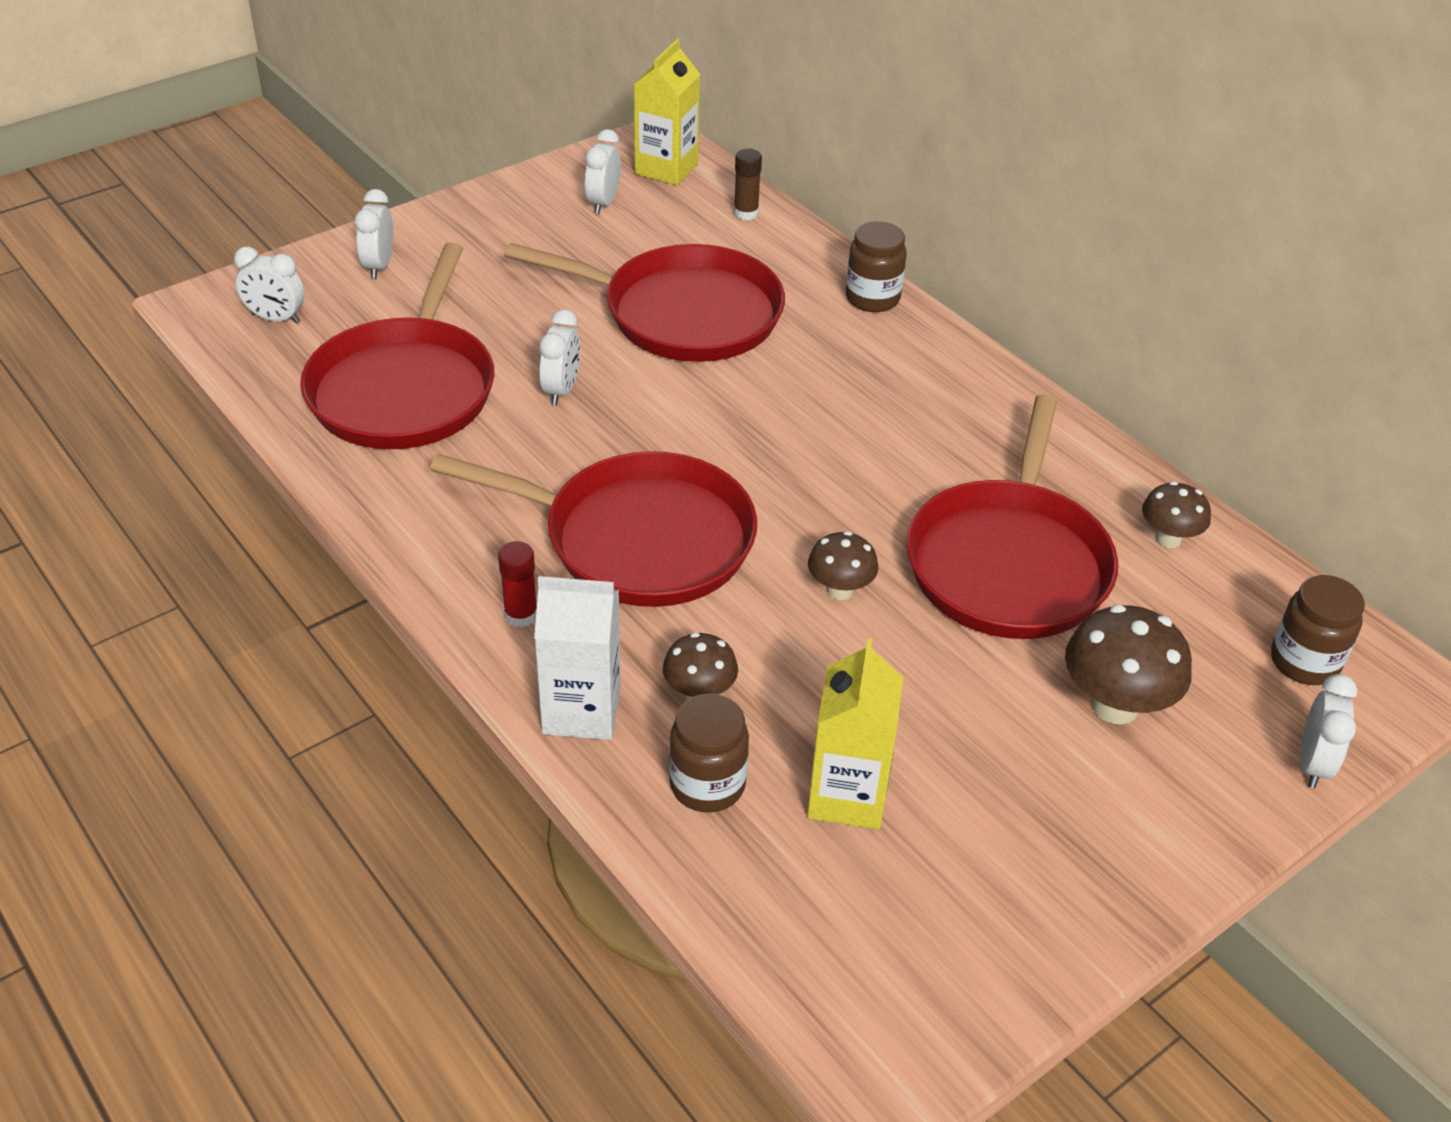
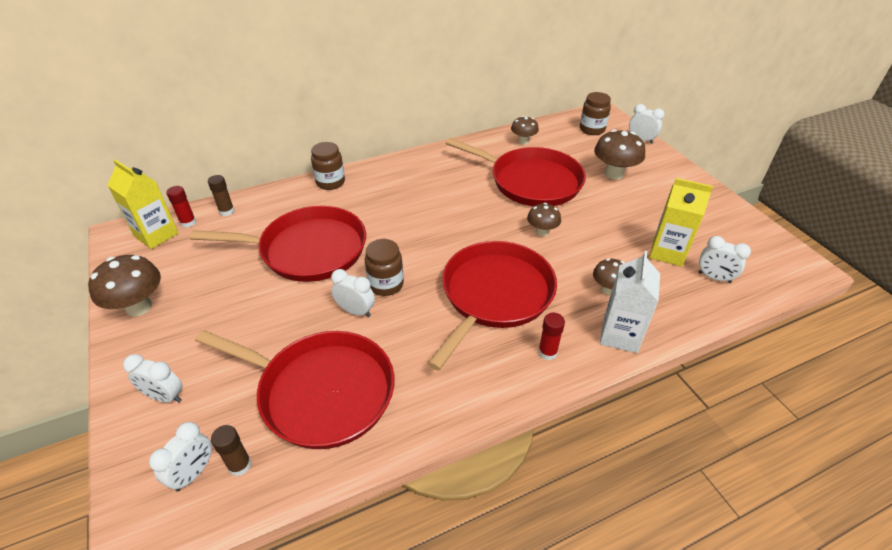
camera: 75 degrees left, 0 degrees up
(288, 349) = (240, 465): none -> brown glue stick
(521, 200) = (139, 307): none -> brown mushroom
(603, 203) = (173, 267): white clock -> white clock (714, 277)
(683, 314) = (308, 250): red pan -> red pan turned 60 degrees clockwise
(704, 186) = (188, 222): none -> red glue stick
(707, 785) = (665, 295): brown jar -> brown jar (386, 284)

